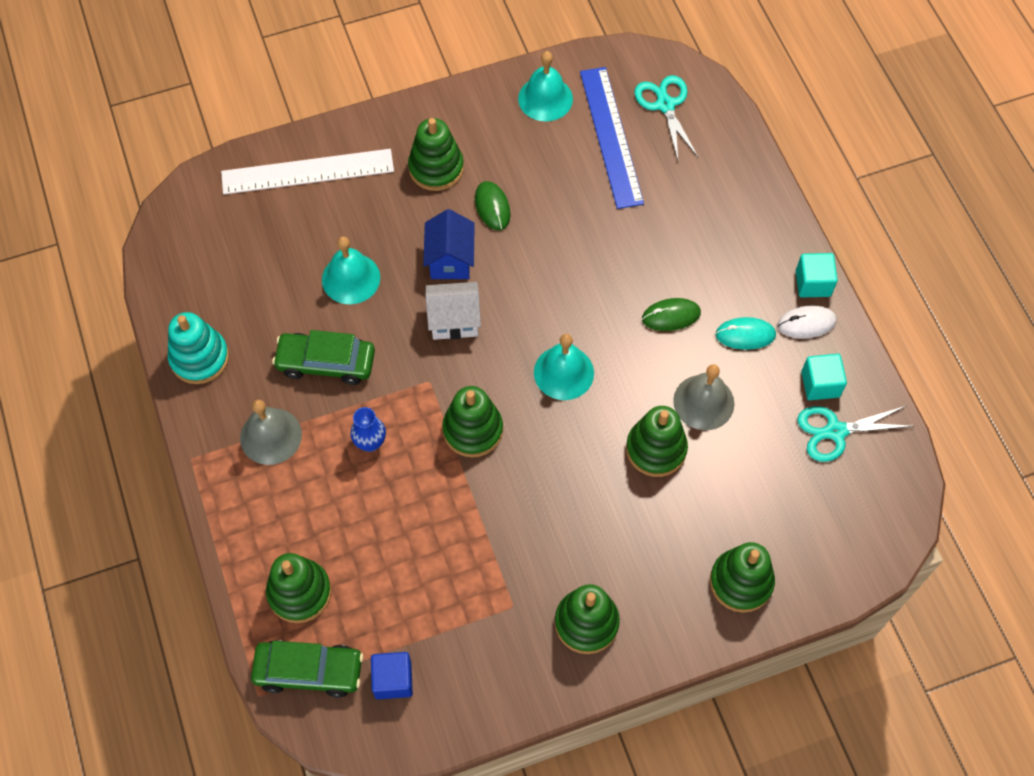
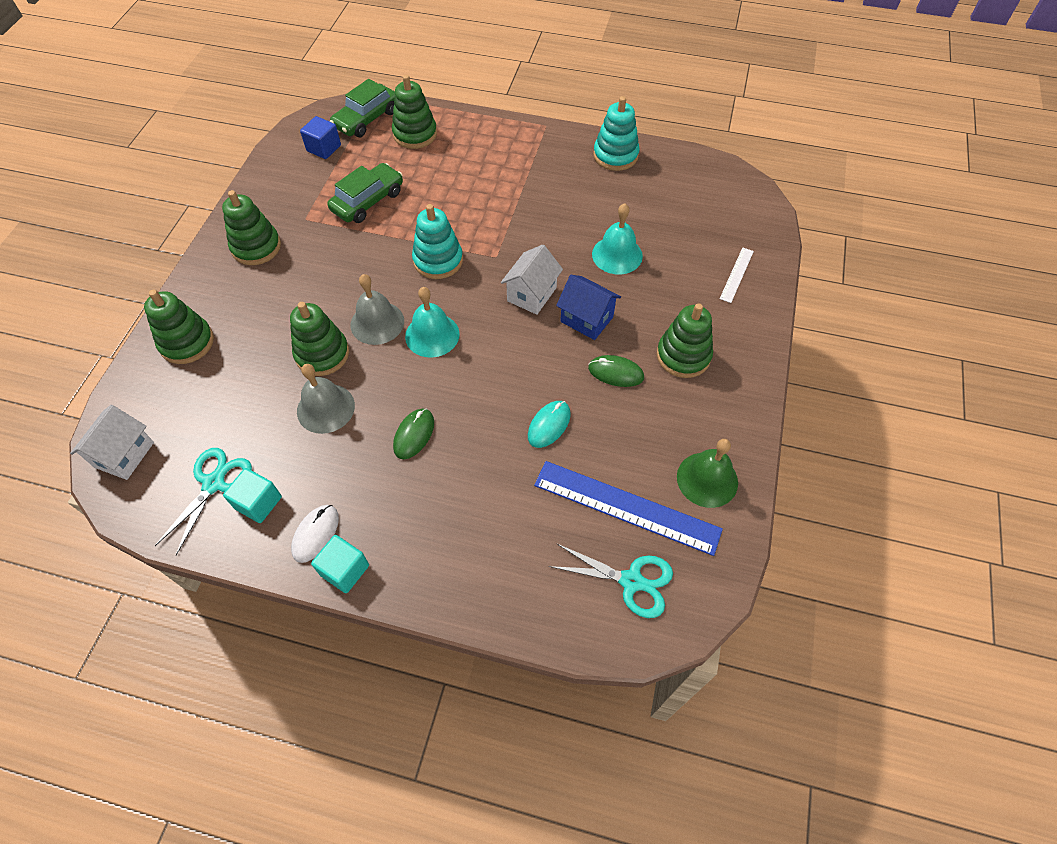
camera: 125 degrees right, 5 degrees down
(271, 436) = (528, 164): grey bell -> grey bell (377, 323)
(307, 171) = (737, 274): white ruler -> white ruler, size x0.48
(326, 363) = (558, 211): green car -> green car (368, 201)
(370, 442) = (479, 206): blue vase -> none
(473, 430) = (438, 260): green stacking toy -> turquoise stacking toy
(545, 98) = (707, 479): turquoise bell -> green bell
(745, 335) = (349, 477): turquoise mouse -> turquoise mouse (549, 425)
(876, 527) = (124, 454): none -> white house

